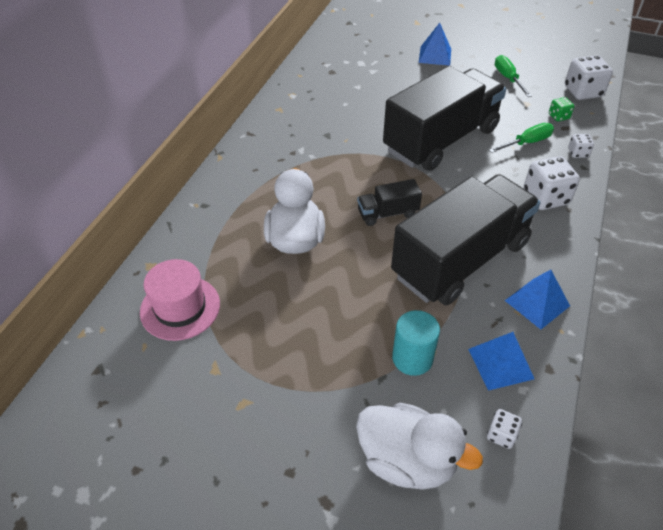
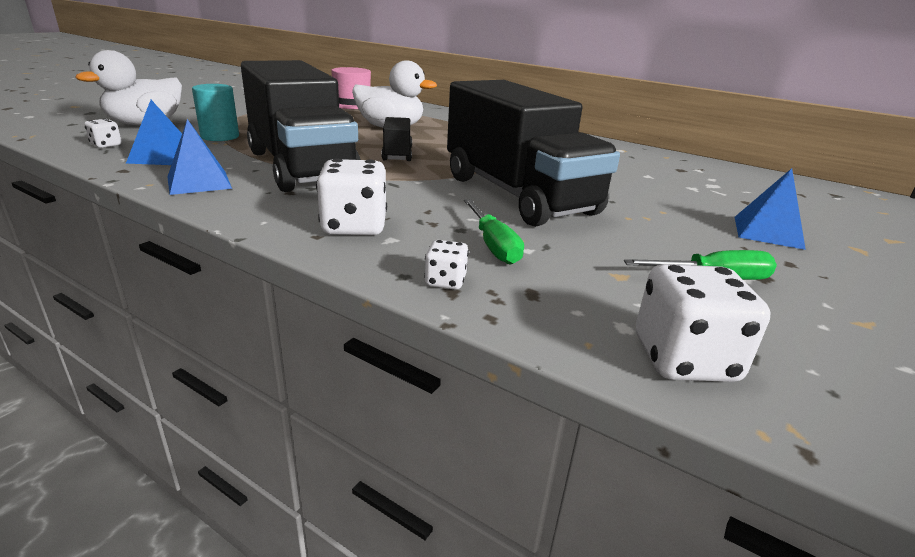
camera: 100 degrees right, 20 degrees down
(558, 116) = (572, 296): green dice -> none

